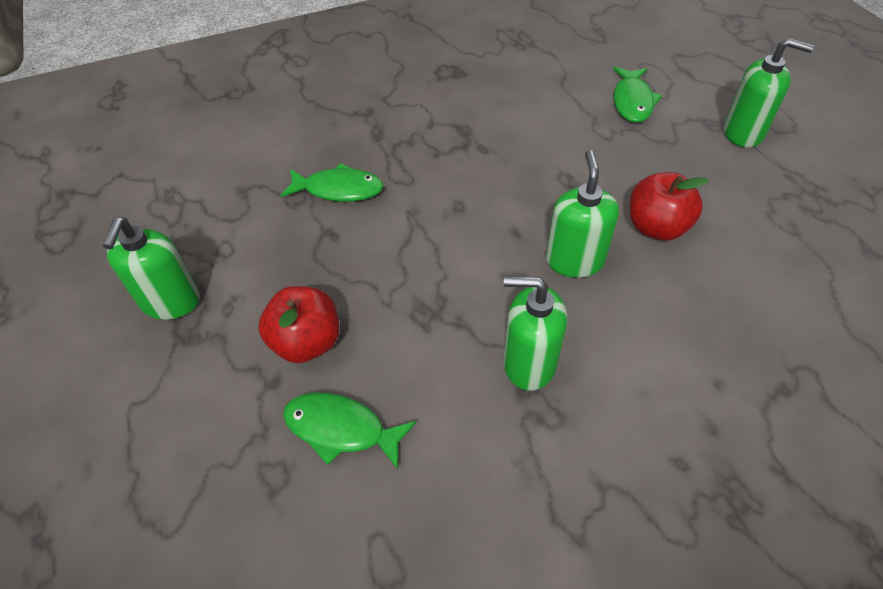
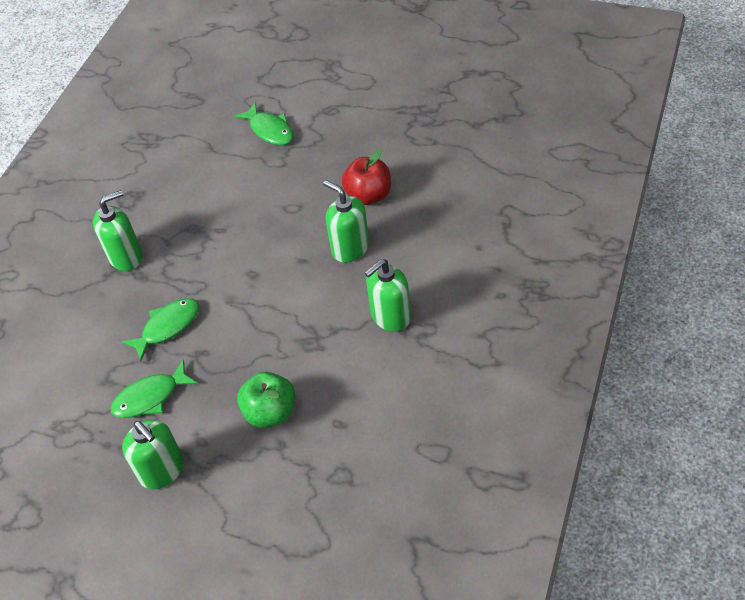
camera: 45 degrees left, 0 degrees up
(307, 342) = (270, 412): red apple -> green apple
(341, 429) = (344, 428): green fish -> green fish (150, 397)
(743, 133) = (351, 103): green soap dispenser -> green soap dispenser (126, 257)

